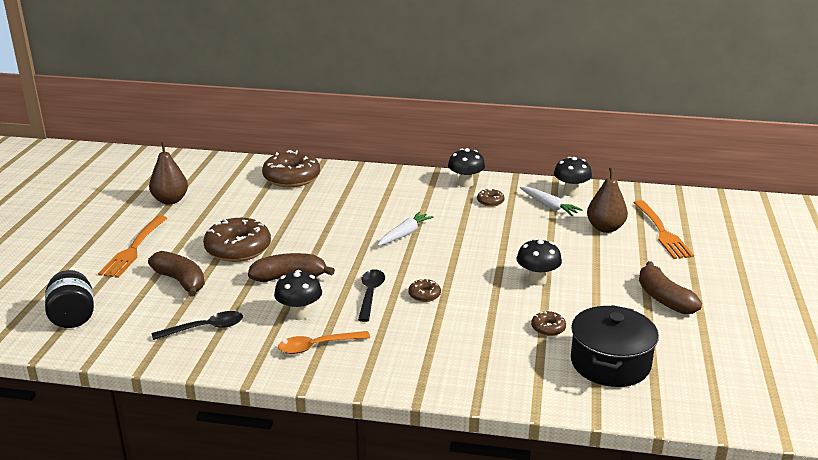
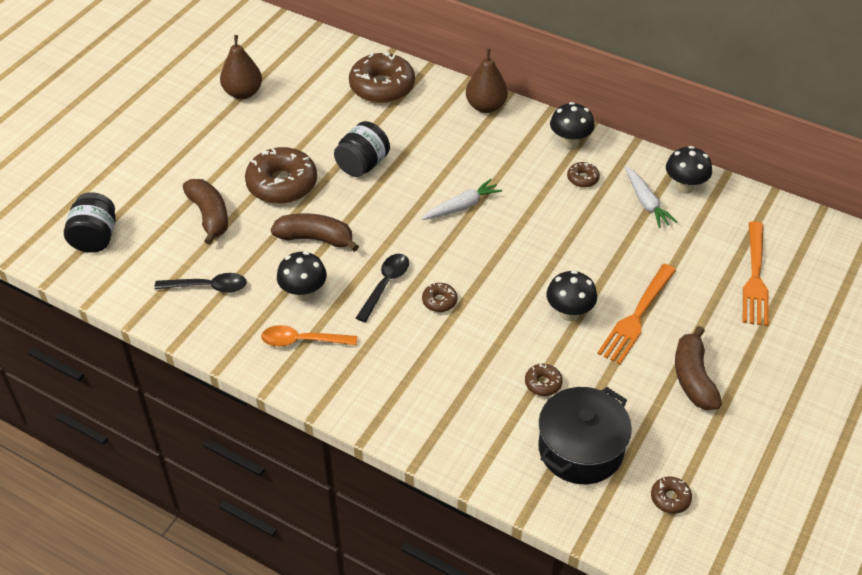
camera: 20 degrees right, 20 degrees up
(134, 248) = (182, 157): orange fork -> orange fork (637, 316)
(303, 225) = (362, 165): none -> black jar
(605, 228) = (691, 254): brown pear -> brown pear (486, 106)
(706, 378) = (670, 498): none -> brown donut

